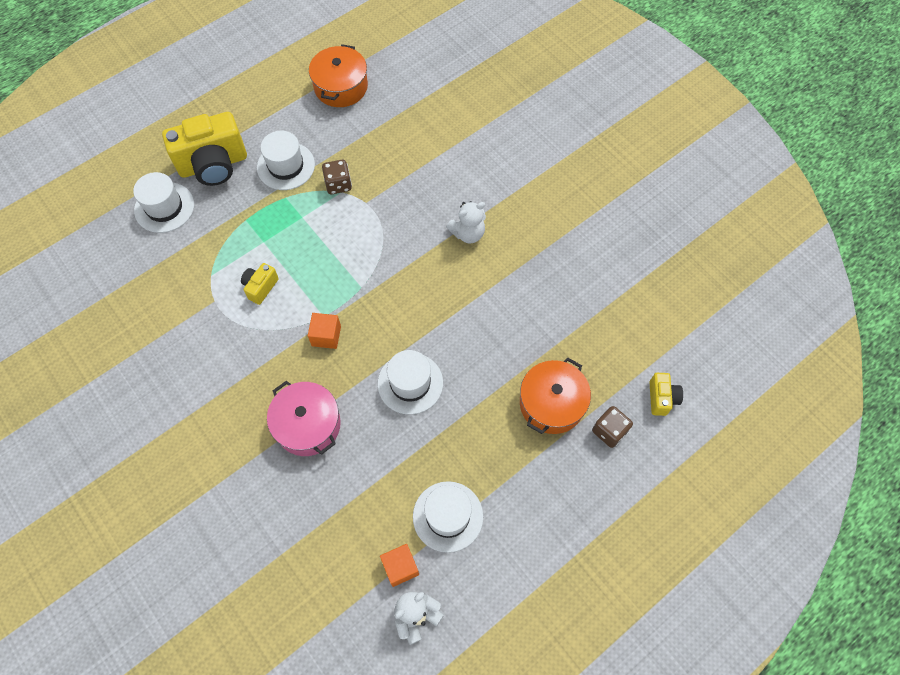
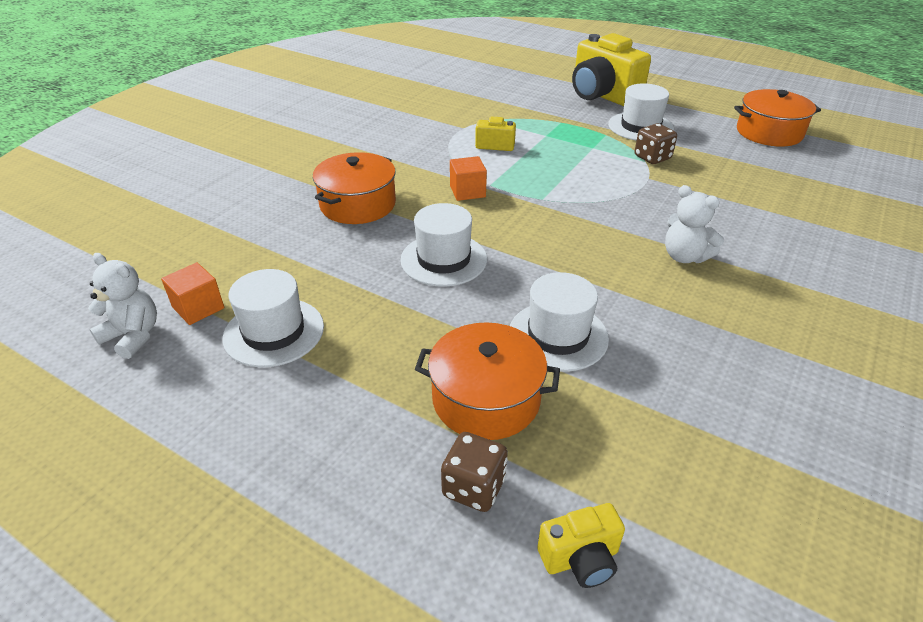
camera: 70 degrees right, 25 degrees down
(164, 207) = (537, 87): white hat -> white hat (558, 336)
(307, 425) = (358, 204): pink pot -> orange pot

